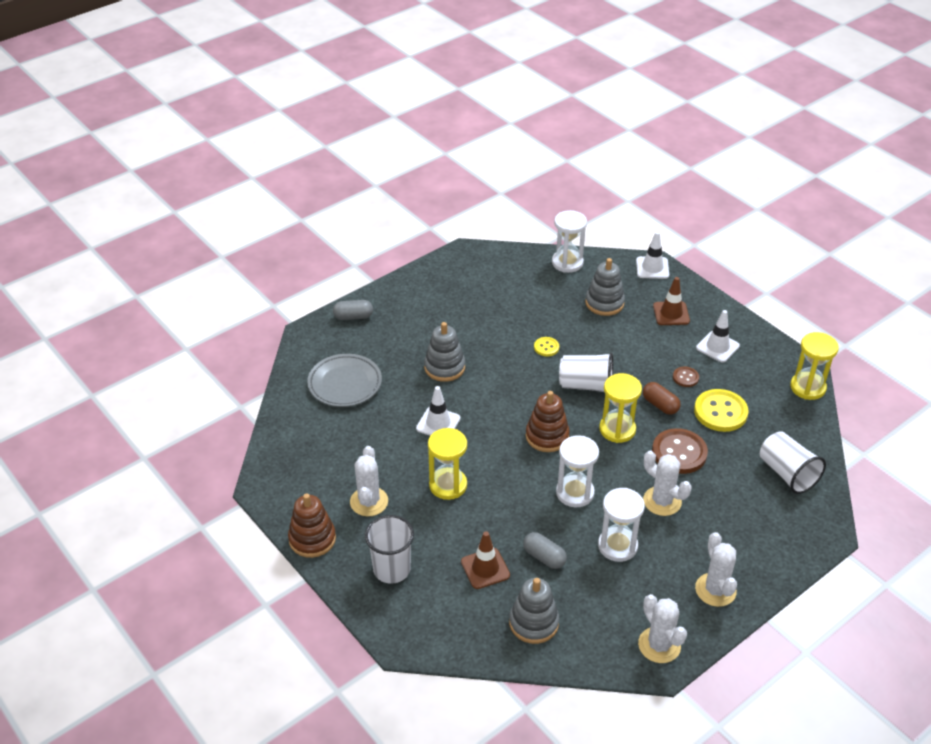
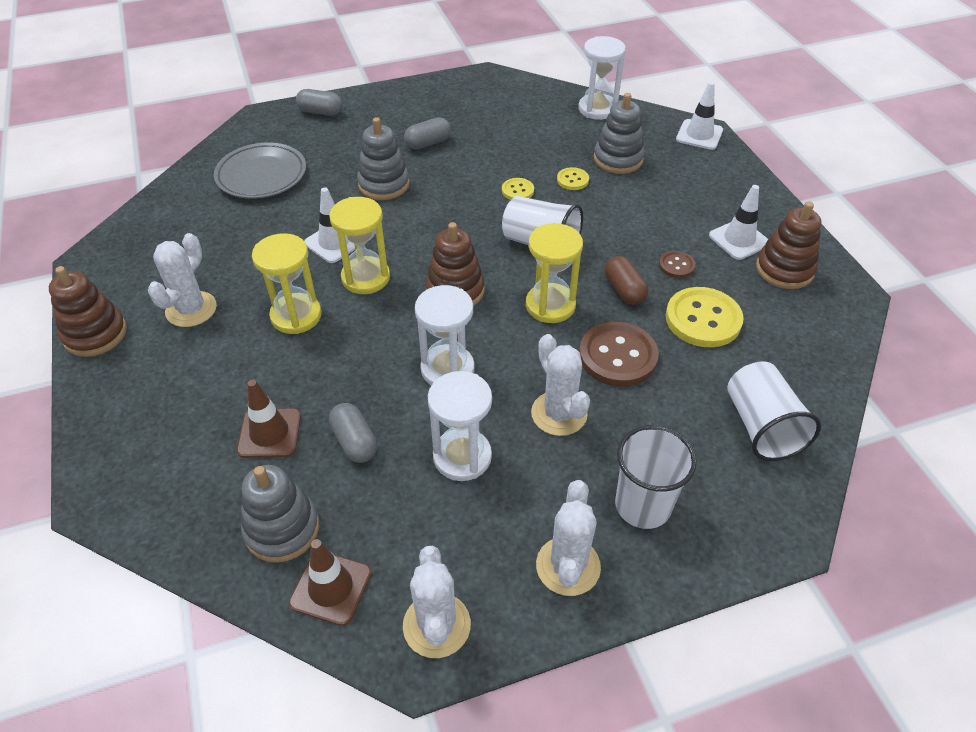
camera: 20 degrees right, 5 degrees up
(392, 569) = (156, 399): white cup -> white cup (643, 505)
(456, 324) = (428, 143): none -> grey capsule
(581, 328) = (572, 180): none -> yellow button
(671, 313) = (696, 188): brown traffic cone -> brown traffic cone (331, 588)
(756, 362) = (784, 269): none -> brown stacking toy
(807, 387) = (845, 319): yellow hourglass -> yellow hourglass (365, 278)

